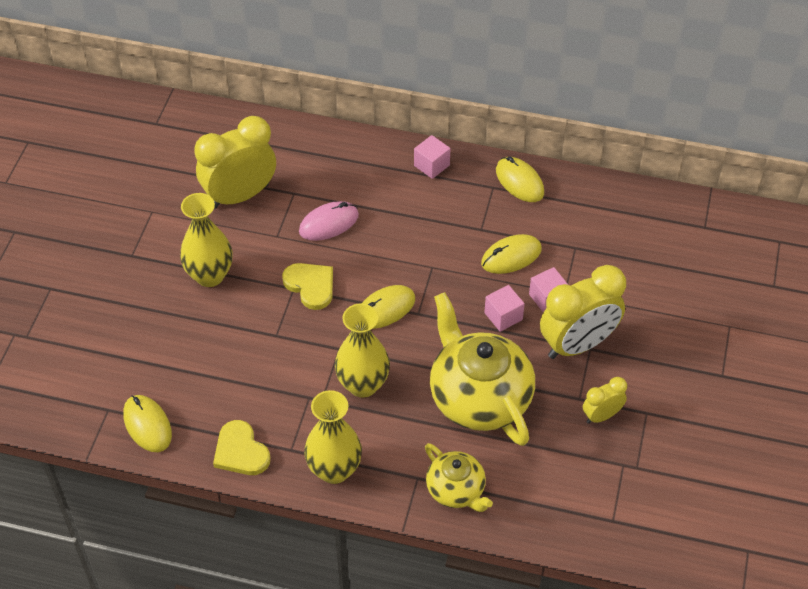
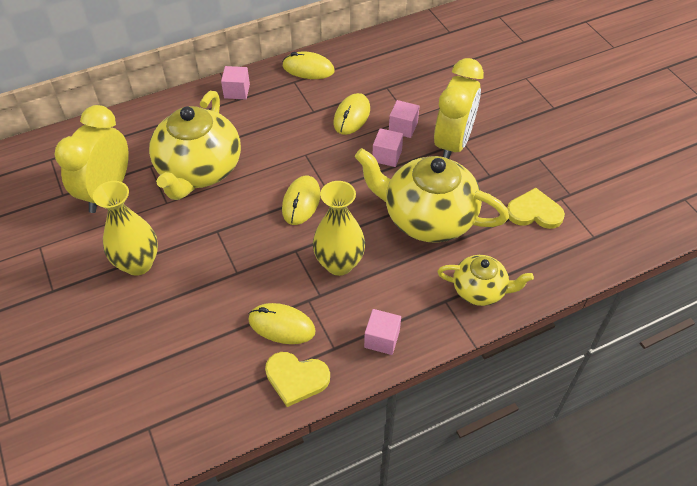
camera: 40 degrees left, 0 degrees up
(147, 425) = (196, 415): yellow mouse -> yellow mouse (281, 325)
(310, 286) = (228, 221): yellow heart -> yellow heart (534, 212)
(329, 223) = (199, 170): pink mouse -> yellow teapot
(334, 470) = (382, 339): yellow vase -> pink cube
(601, 416) = (515, 177): yellow clock -> none

